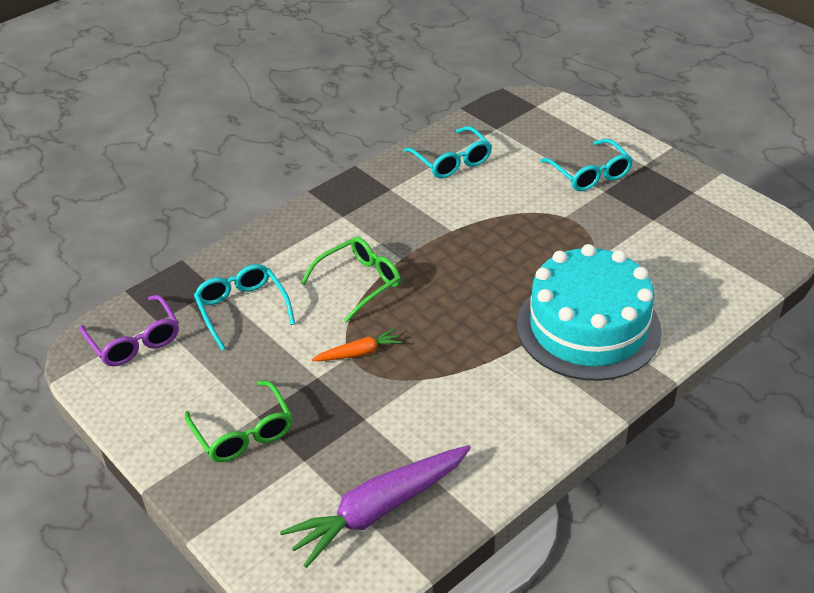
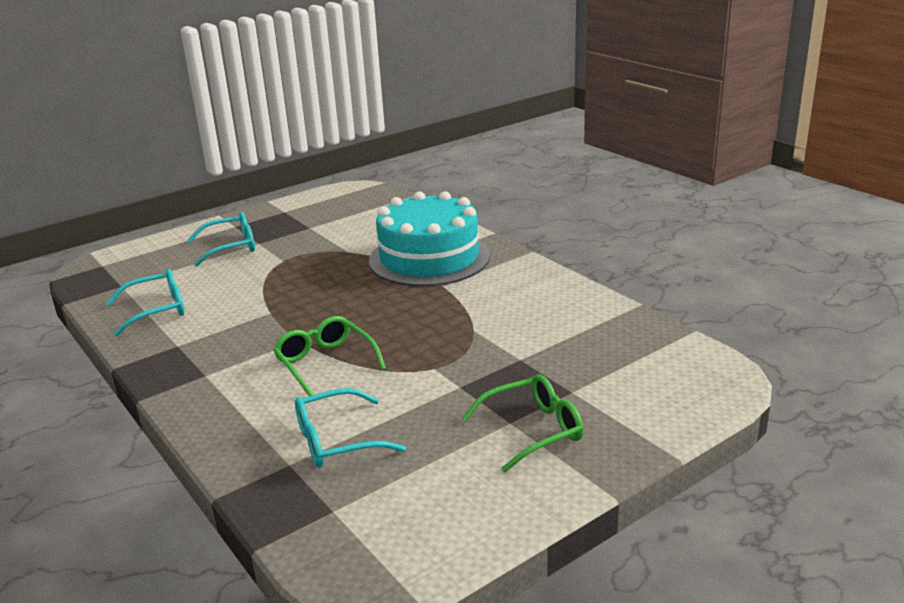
camera: 85 degrees left, 15 degrees down
(135, 341) = (364, 528): purple glasses -> none
(358, 353) = (431, 363): orange carrot -> none
(379, 510) = (628, 351): purple carrot -> none

